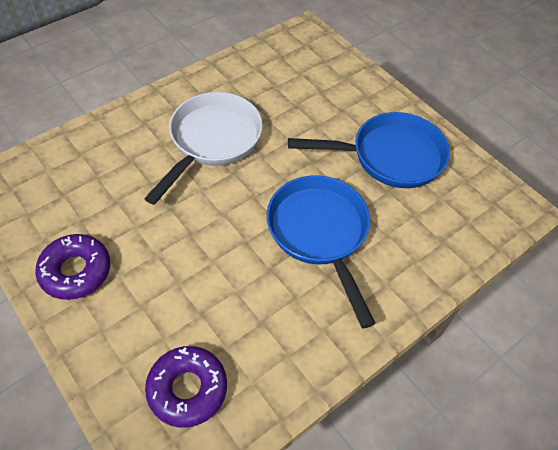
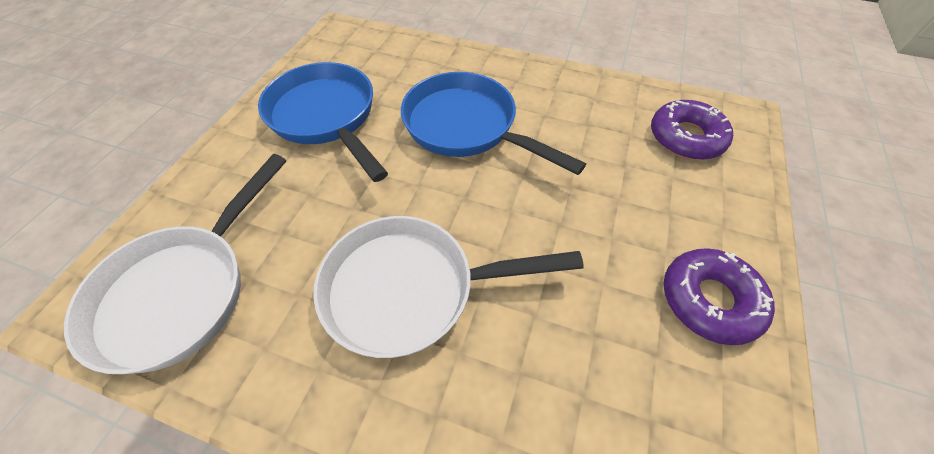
camera: 120 degrees left, 0 degrees up
(287, 63) = (182, 291): none -> white pan
(320, 233) = (466, 127): blue pan -> blue pan turned 90 degrees clockwise

